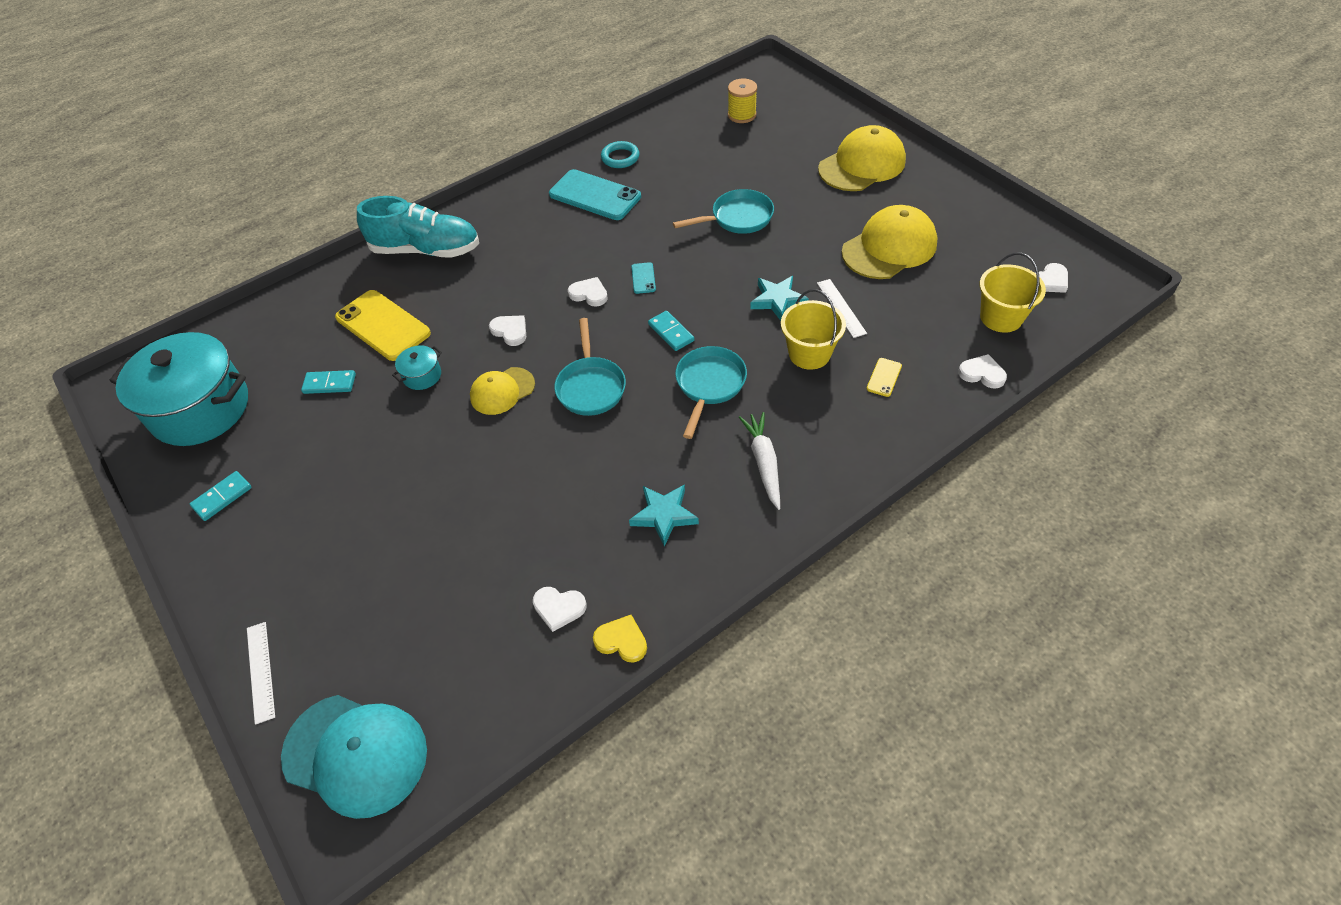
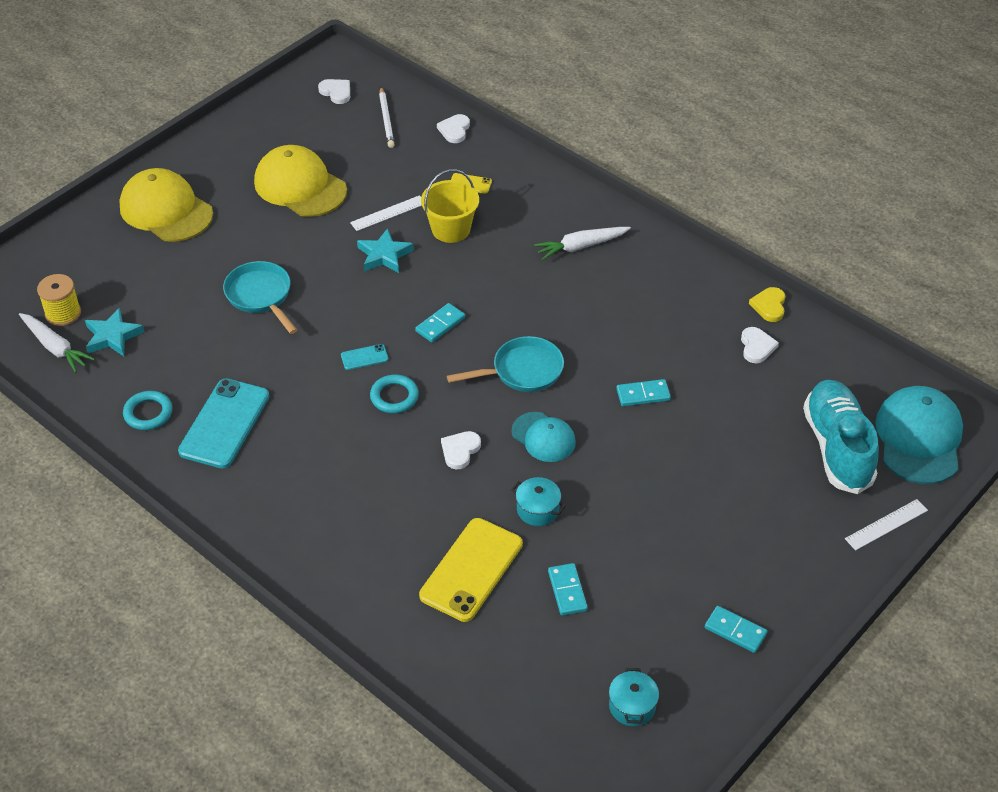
camera: 105 degrees left, 5 degrees down
(200, 409) = (632, 706): turquoise pot -> turquoise pot, size x0.40
(426, 250) = (337, 567): turquoise shoe -> turquoise shoe (837, 447)
(502, 391) = (543, 437): yellow cap -> turquoise cap
(526, 480) = (643, 395): none -> turquoise domino
(589, 294) = (394, 397): white heart -> turquoise ring
(664, 515) = (651, 299): turquoise star -> turquoise star (112, 336)
(705, 113) = (55, 347): none -> white carrot
(709, 385) = (502, 289): turquoise pan -> none
(1001, 317) = (386, 119): yellow bucket -> white pencil

